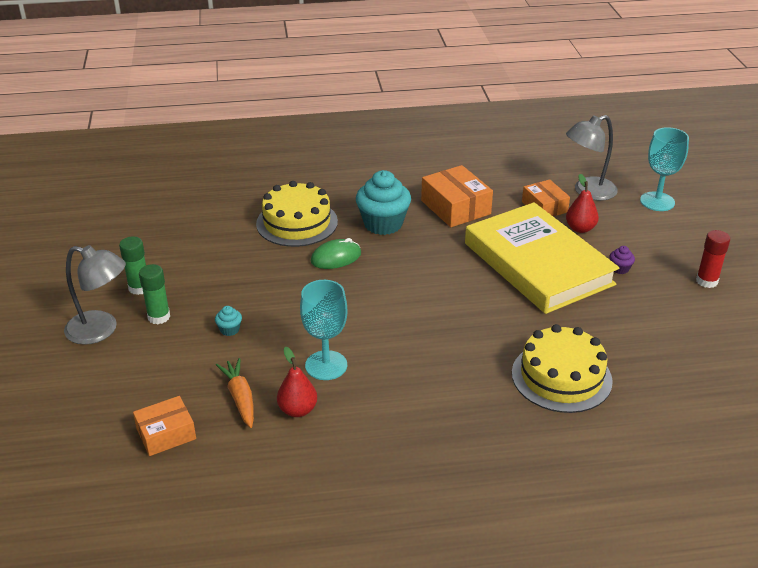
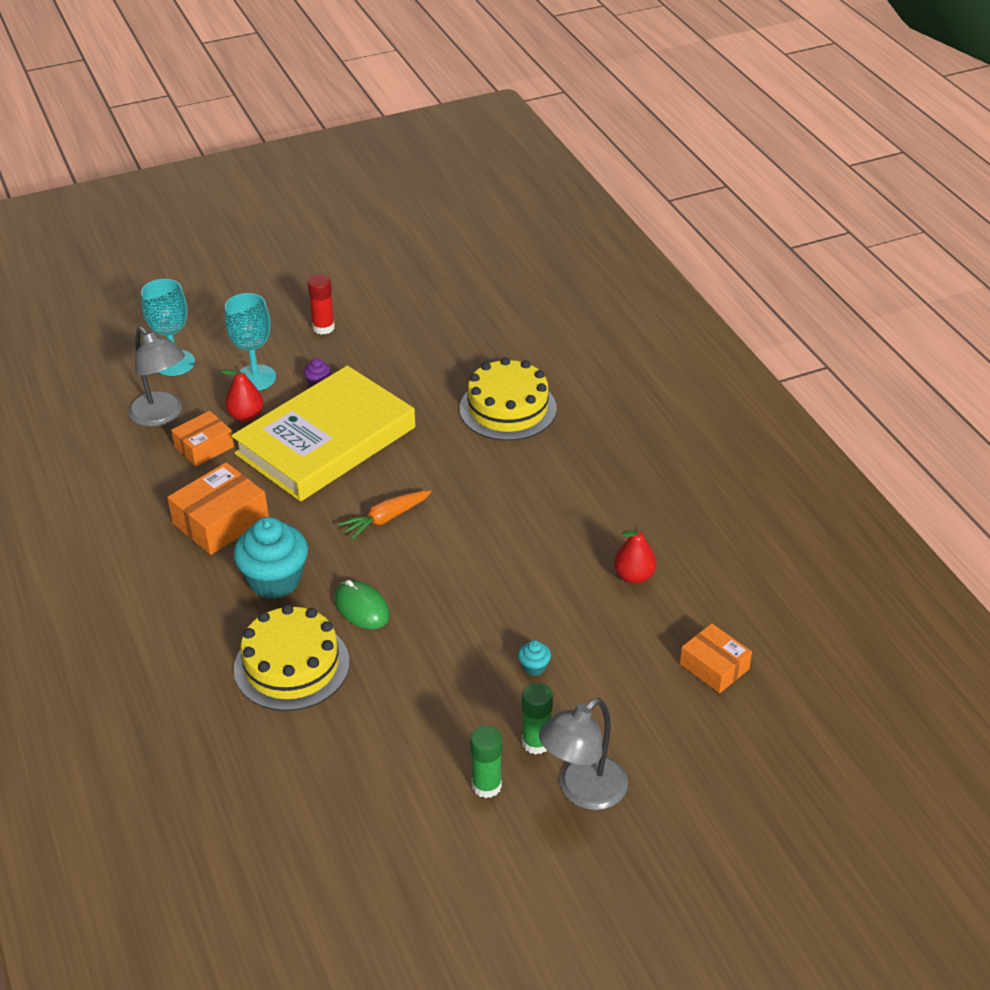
camera: 105 degrees left, 5 degrees up
(101, 330) = (583, 791): grey lamp -> grey lamp turned 135 degrees counterclockwise
(240, 398) = (637, 624): orange carrot -> orange carrot (386, 519)
(326, 365) = (560, 571): turquoise goblet -> turquoise goblet (255, 378)

